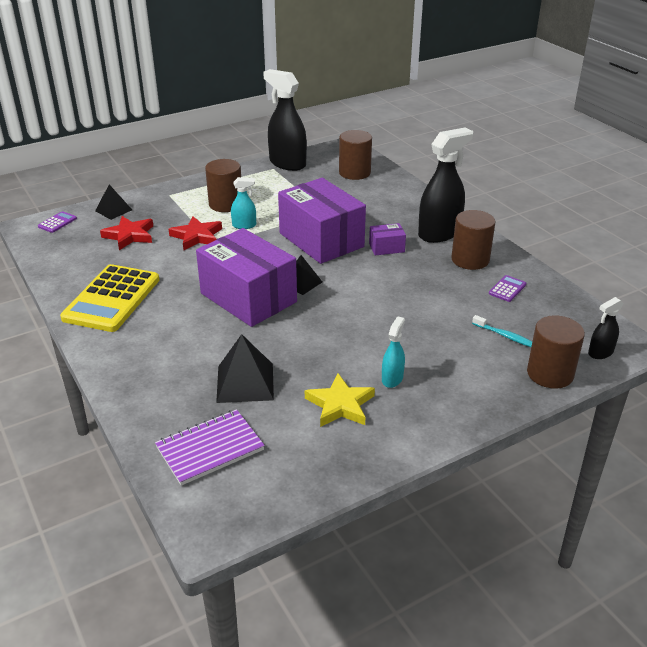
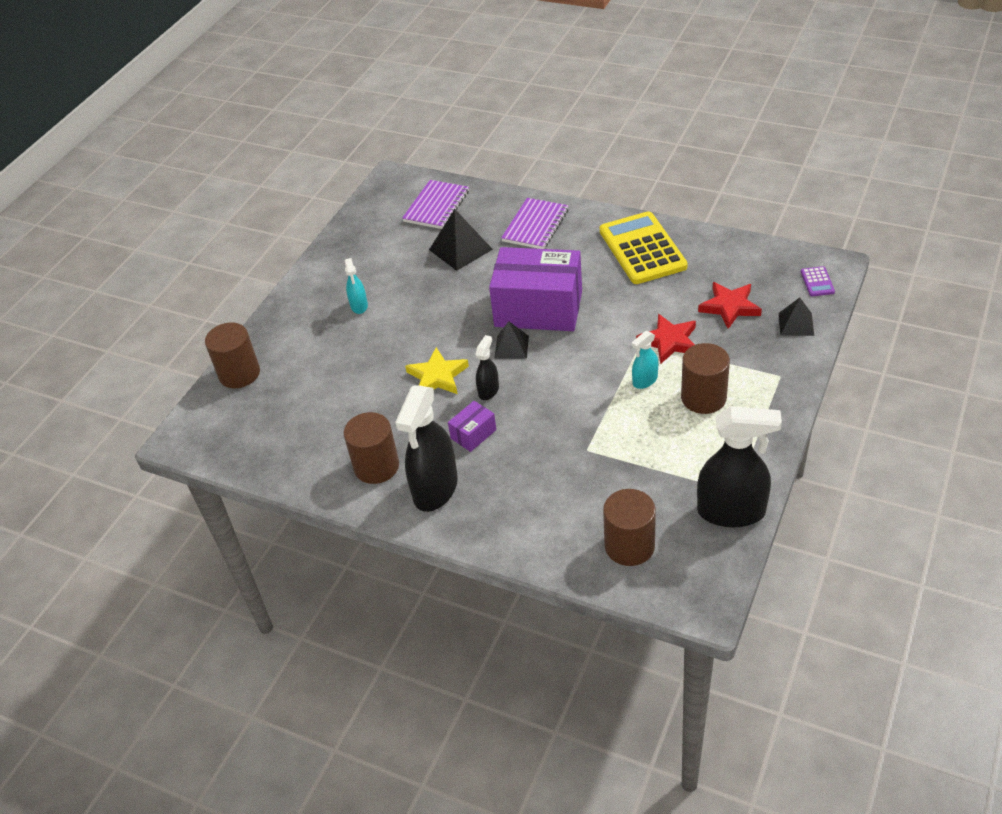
camera: 150 degrees right, 10 degrees up
(154, 367) = (535, 225): none -> purple notebook
(321, 240) = (548, 406): purple box -> none
(340, 405) = (380, 270): yellow star -> yellow star (437, 376)
(505, 336) = (292, 390): turquoise toothbrush -> none
(507, 289) = (317, 446): purple calculator -> none
(600, 352) = (203, 417): black spray bottle -> black spray bottle (488, 390)

